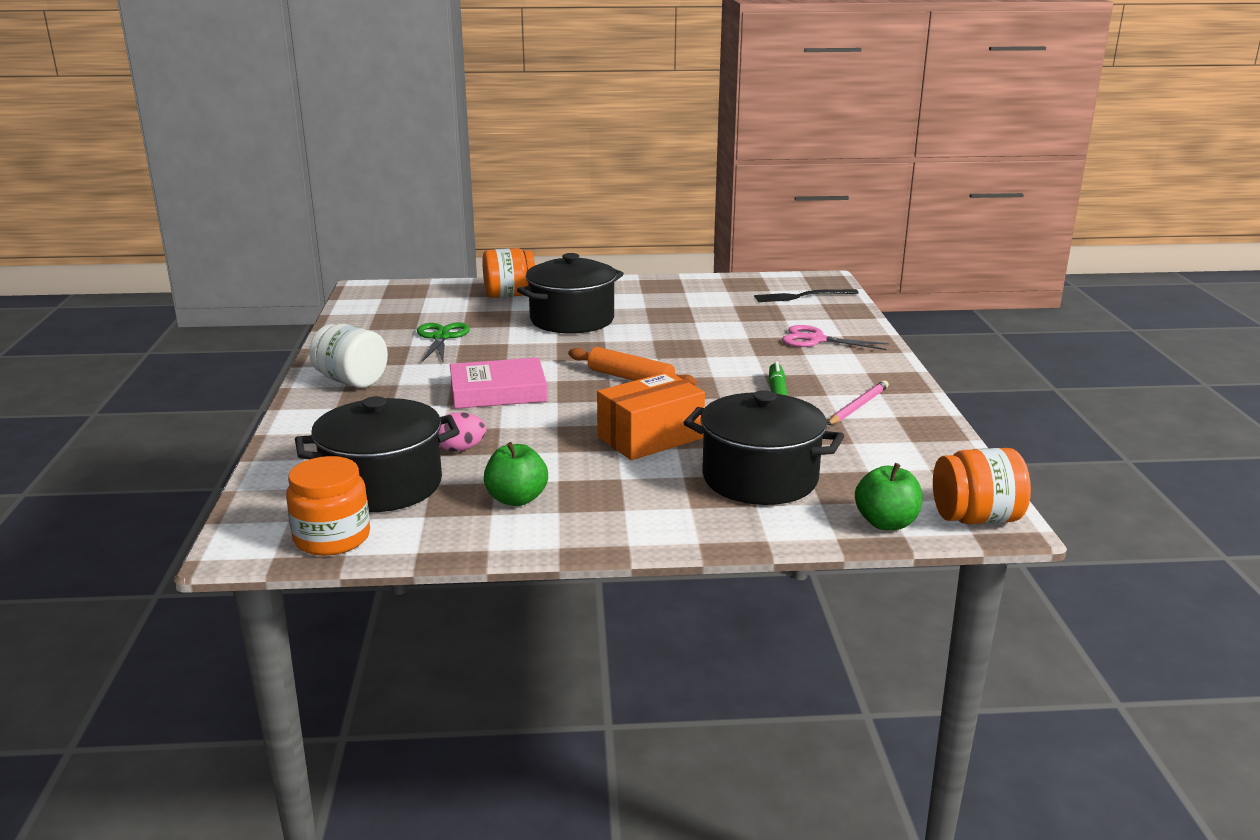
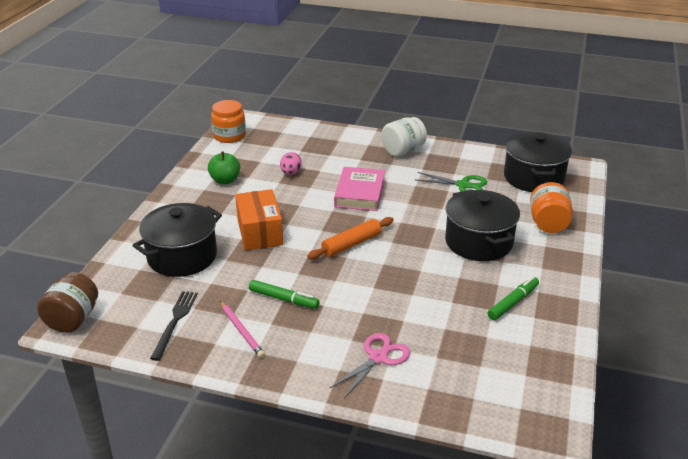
camera: 110 degrees right, 10 degrees up
(383, 485) = (267, 150): black pot -> black pot (533, 178)
(670, 300) = (513, 302): none -> green marker
(802, 296) = (498, 391): black fork -> black fork (175, 322)
(886, 523) = (100, 284): green apple -> none
(976, 518) = (73, 319): orange jar -> brown jar

